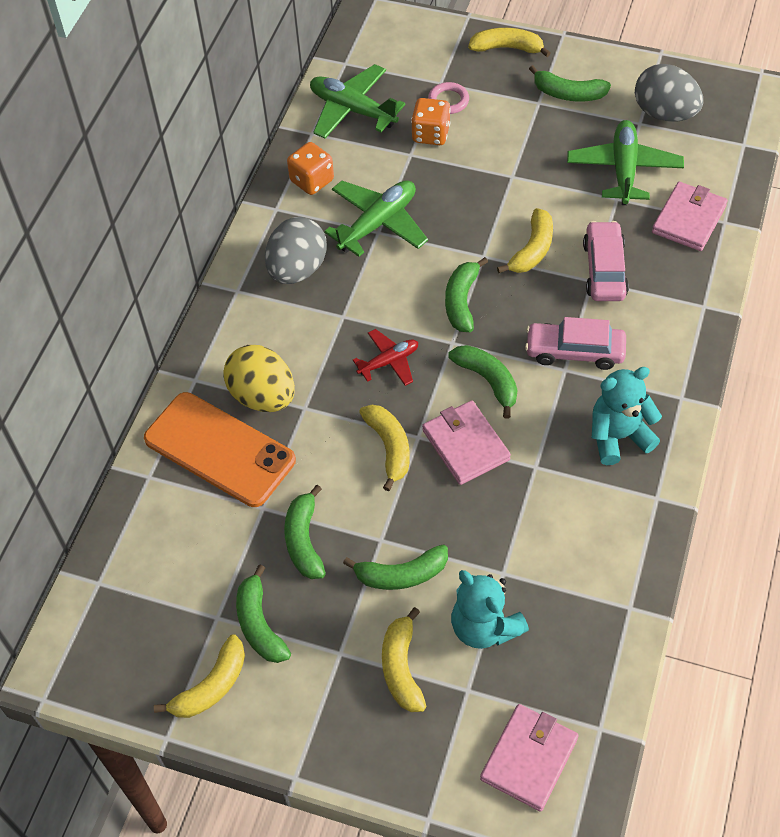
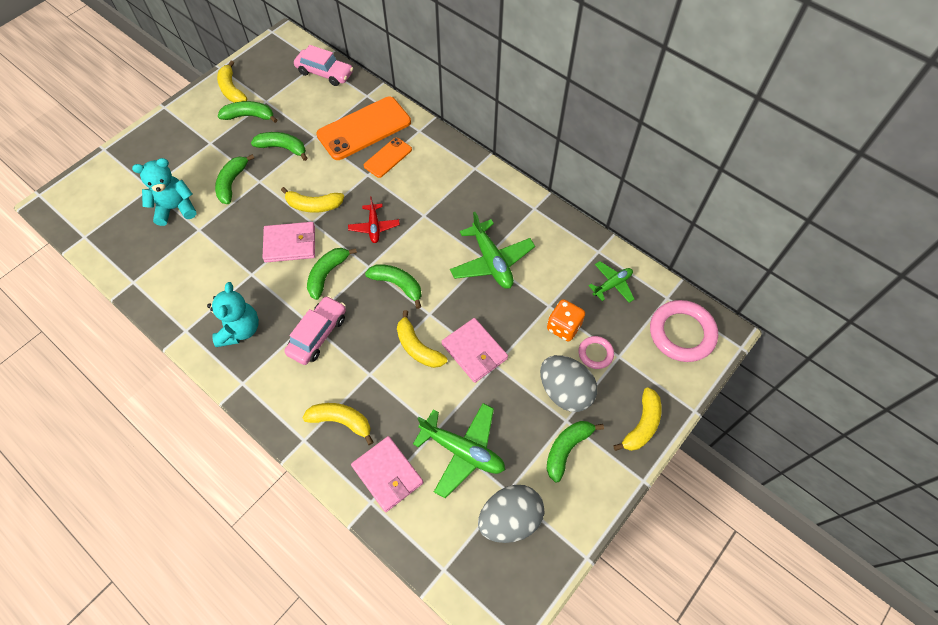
camera: 110 degrees right, 5 degrees up
(263, 396) = (388, 158): yellow egg -> orange phone
(297, 269) = (475, 203): grey egg -> grey egg (565, 391)
(312, 181) = (550, 236): orange dice -> none
(352, 110) = (612, 284): green plane -> green plane, size x0.59
(384, 43) = (682, 333): none -> pink ring
(401, 668) = (182, 165): yellow banana -> yellow banana (341, 421)
(488, 381) = (327, 274): green banana -> green banana turned 135 degrees clockwise
(529, 759) = (96, 199): pink wallet -> pink wallet (474, 351)
(604, 269) = (374, 387): pink car -> pink car (325, 73)

